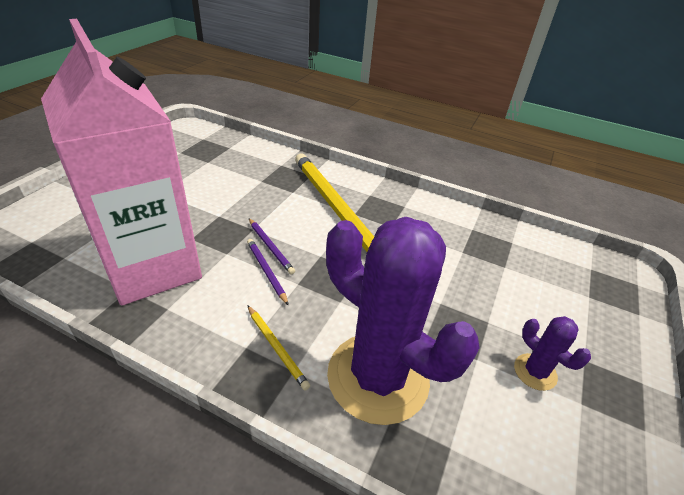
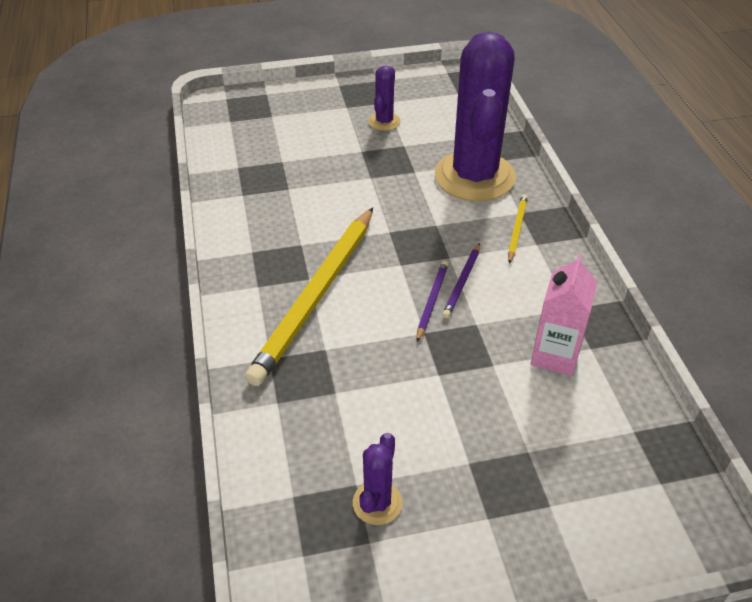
camera: 125 degrees left, 5 degrees up
(153, 267) = (555, 355): pink carton -> pink carton, size x0.47
(190, 161) = (377, 503): none -> purple cactus

